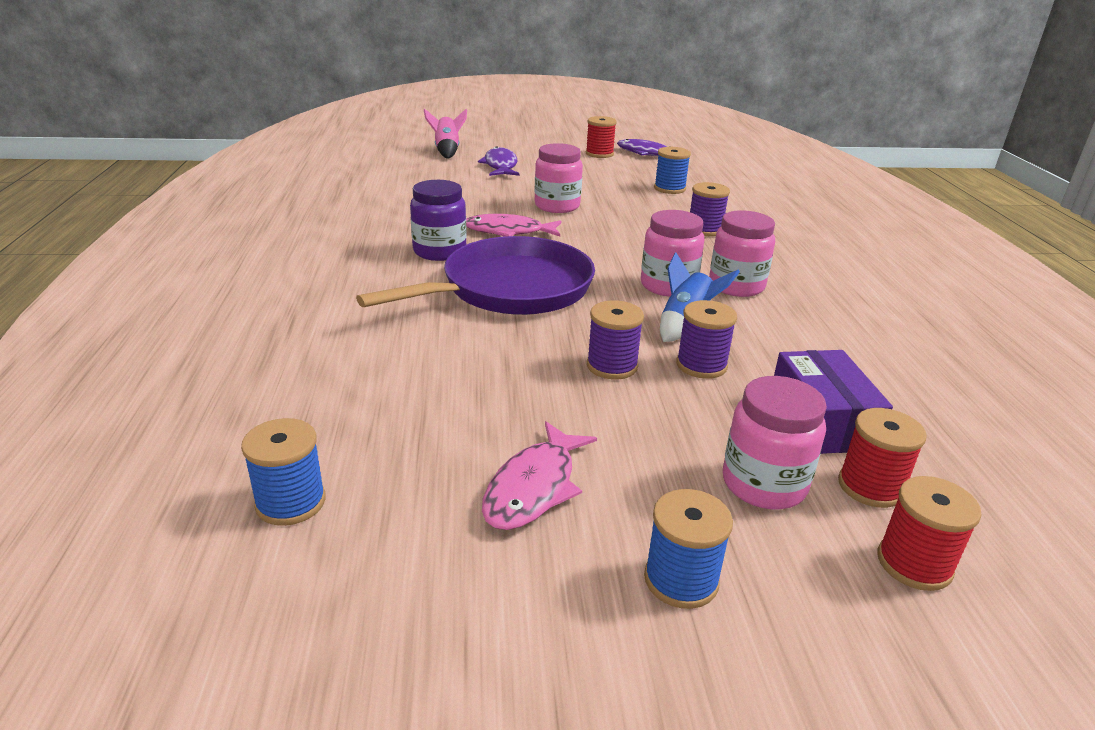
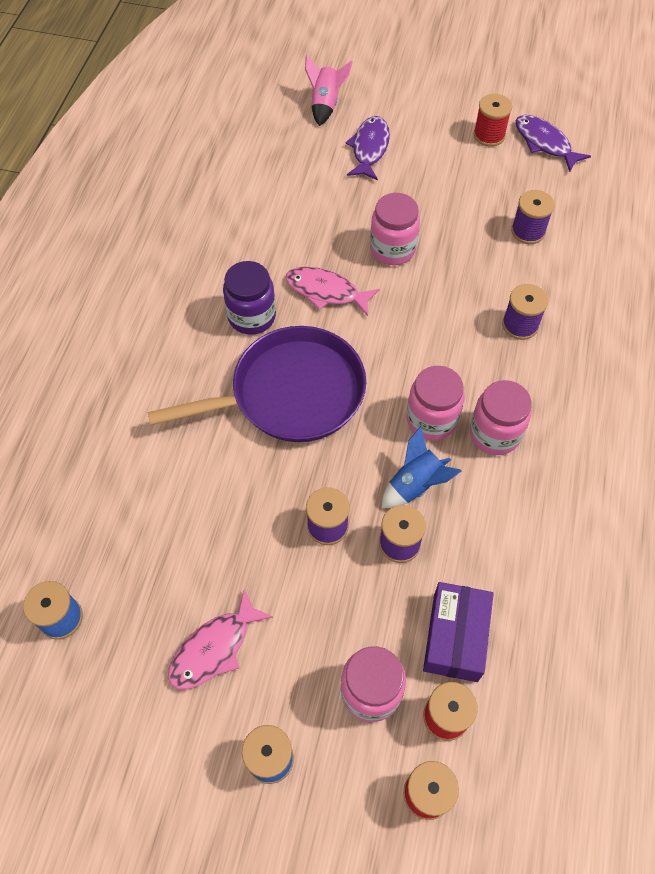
camera: 20 degrees right, 30 degrees up
(669, 188) = (528, 231): blue spool -> purple spool

